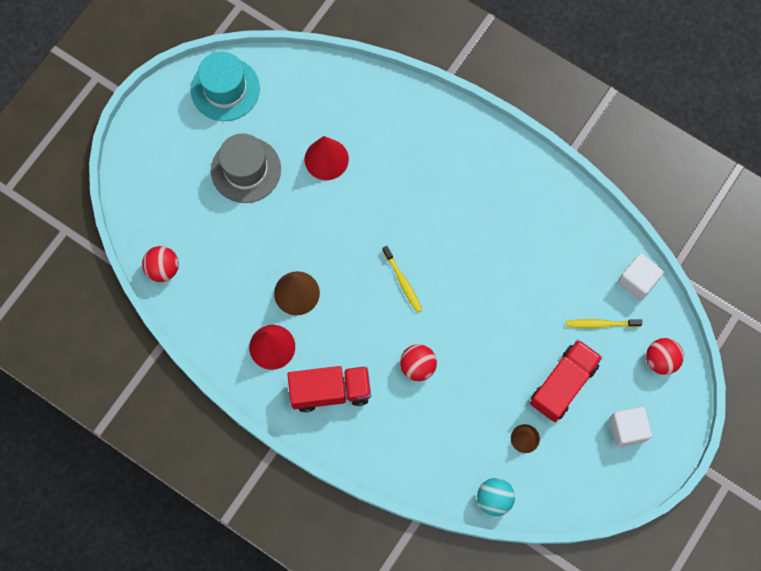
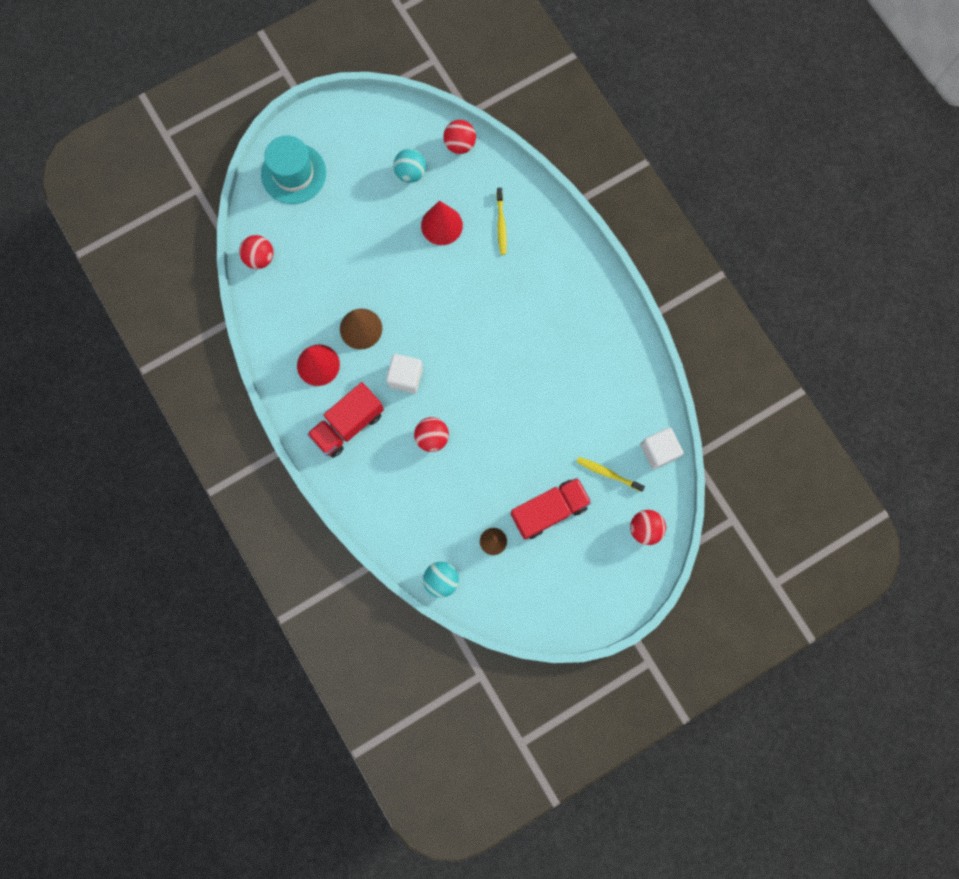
camera: 25 degrees right, 5 degrees up
(225, 89) = (385, 128): turquoise hat -> turquoise hat (293, 173)
(246, 170) = (369, 204): grey hat -> none
(271, 122) = (411, 173): none -> turquoise ball
(306, 74) = (460, 144): none -> red ball
(330, 391) = (348, 425): red truck -> red truck turned 120 degrees clockwise
(402, 282) = (455, 359): yellow toothbrush -> yellow toothbrush (501, 224)
(627, 429) = (585, 574): white cube -> white cube (405, 377)

